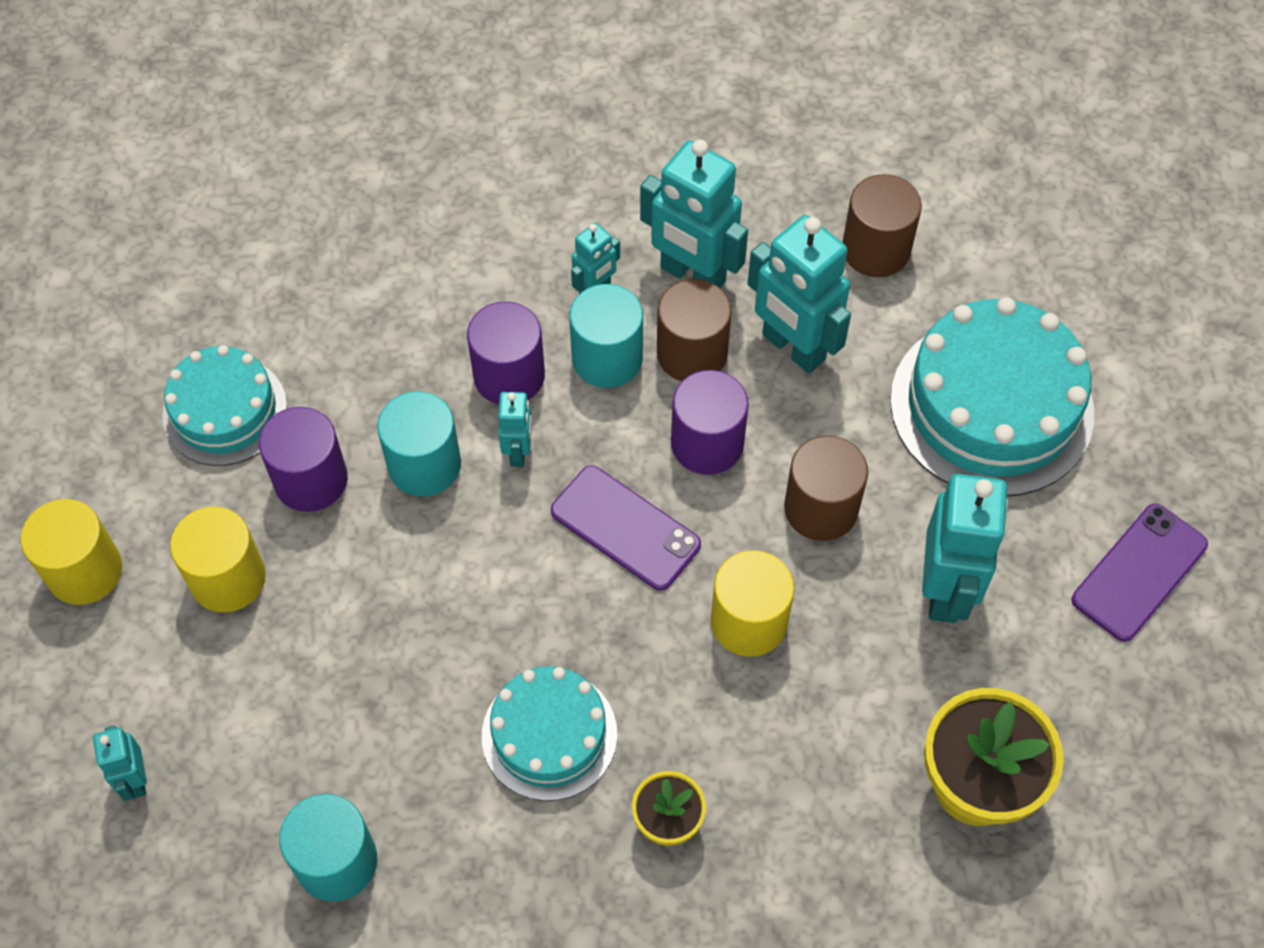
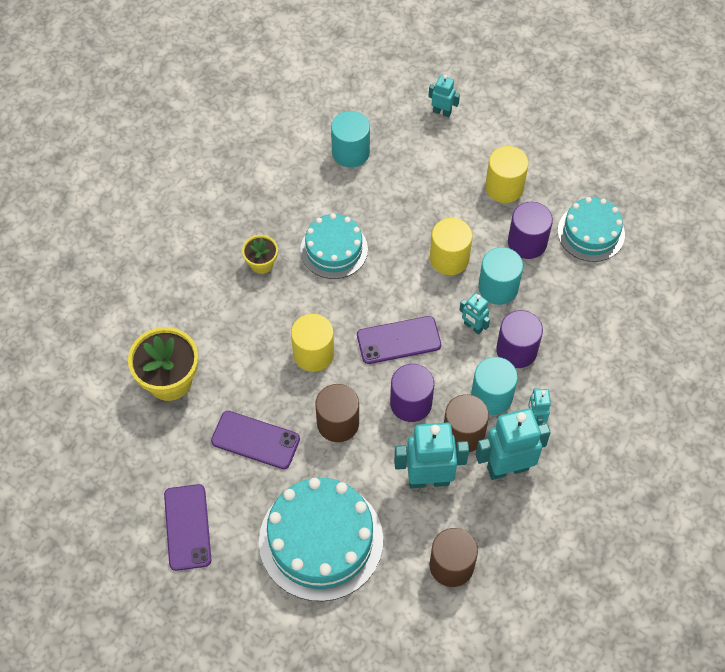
camera: 130 degrees right, 0 degrees up
(84, 571) = (551, 143): yellow cylinder -> yellow cylinder (449, 258)
(945, 590) = (255, 440): turquoise robot -> purple phone

